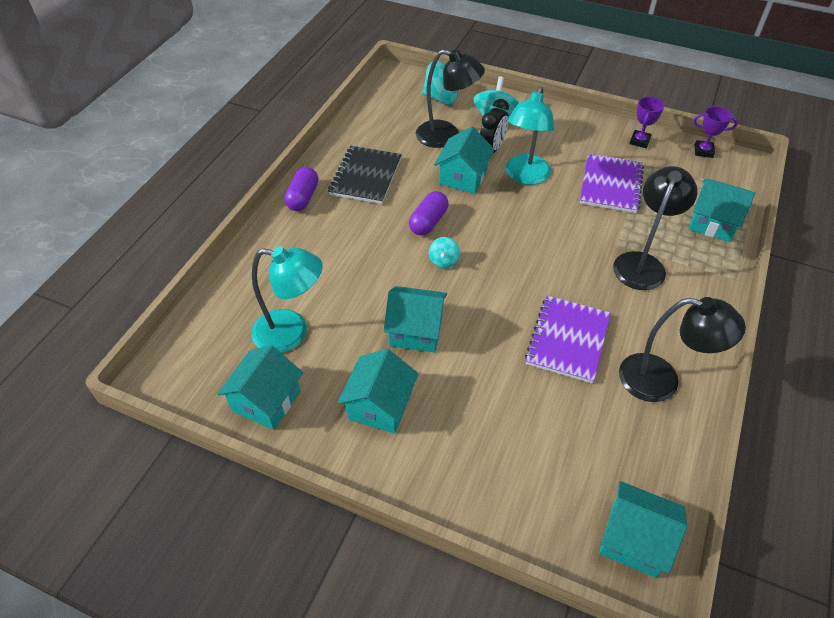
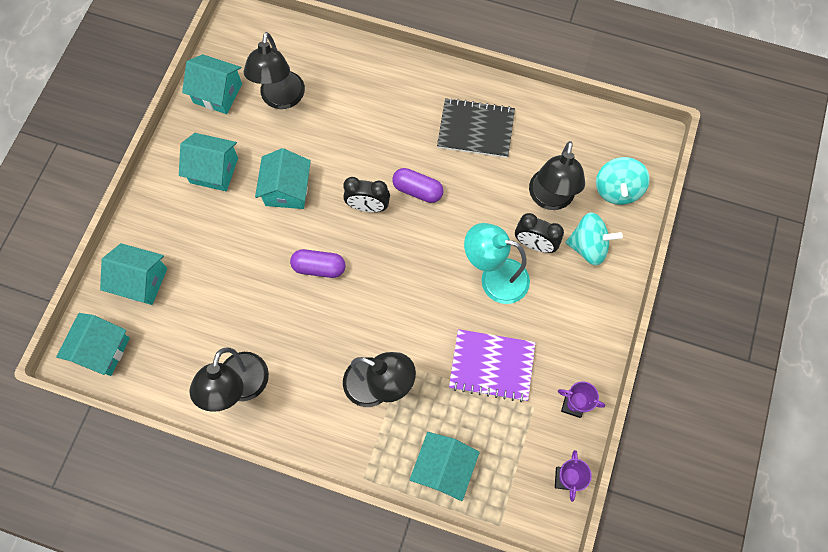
camera: 85 degrees right, 20 degrees up
(292, 333) = (281, 99): turquoise lamp -> black lamp
(303, 197) = (439, 81): purple capsule -> purple capsule (319, 267)
(444, 261) = (368, 206): turquoise spinning top -> black clock
(463, 177) = (486, 218): turquoise house -> turquoise house (141, 281)
(567, 340) = (281, 311): purple notebook -> none

